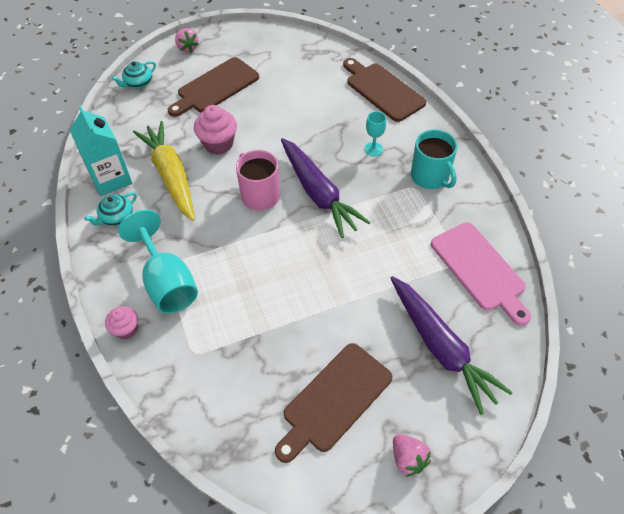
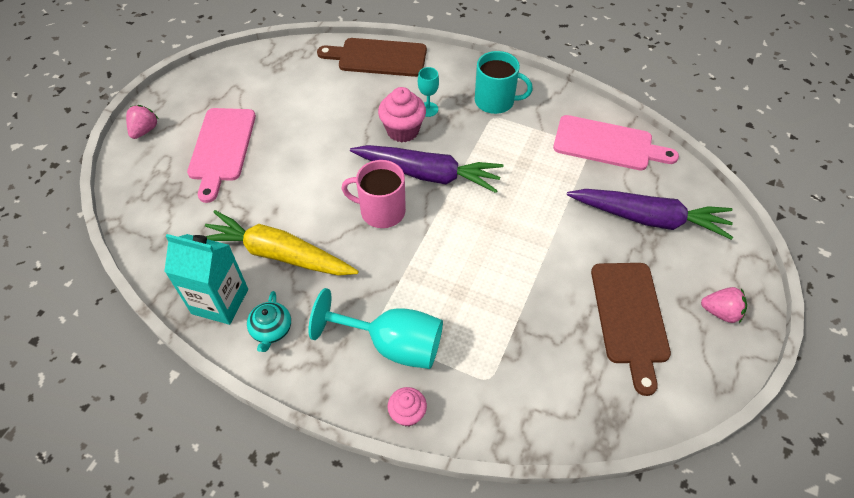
camera: 45 degrees left, 0 degrees up
(138, 83) = (132, 195): turquoise teapot -> none
(187, 48) = (145, 130): pink strawberry -> pink strawberry turned 90 degrees counterclockwise
(215, 87) = (222, 148): brown cutting board -> pink cutting board
(218, 144) = (289, 195): pink cupcake -> pink cupcake (402, 130)

